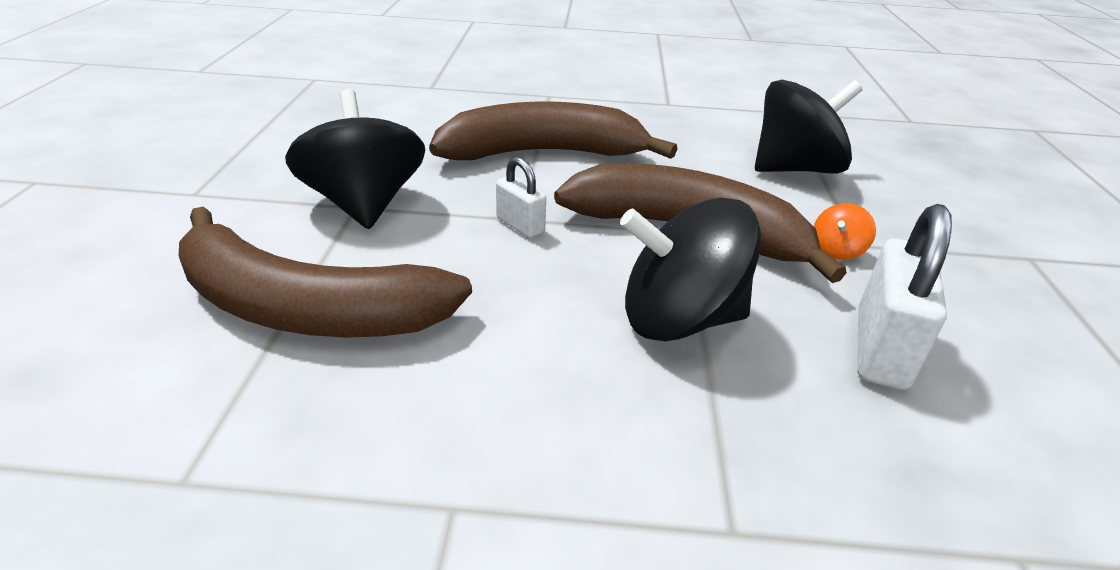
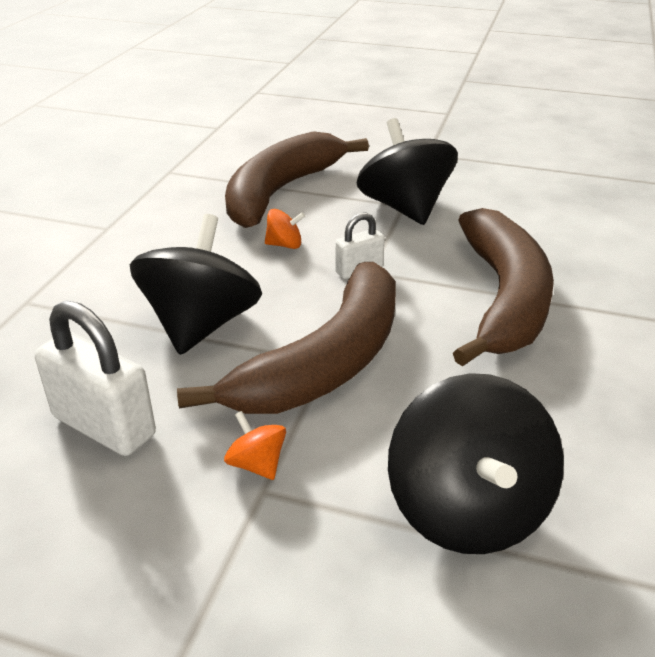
camera: 105 degrees right, 0 degrees up
(364, 204) = (404, 208): black spinning top -> black spinning top turned 105 degrees counterclockwise
(475, 282) = (284, 245): none -> orange spinning top

